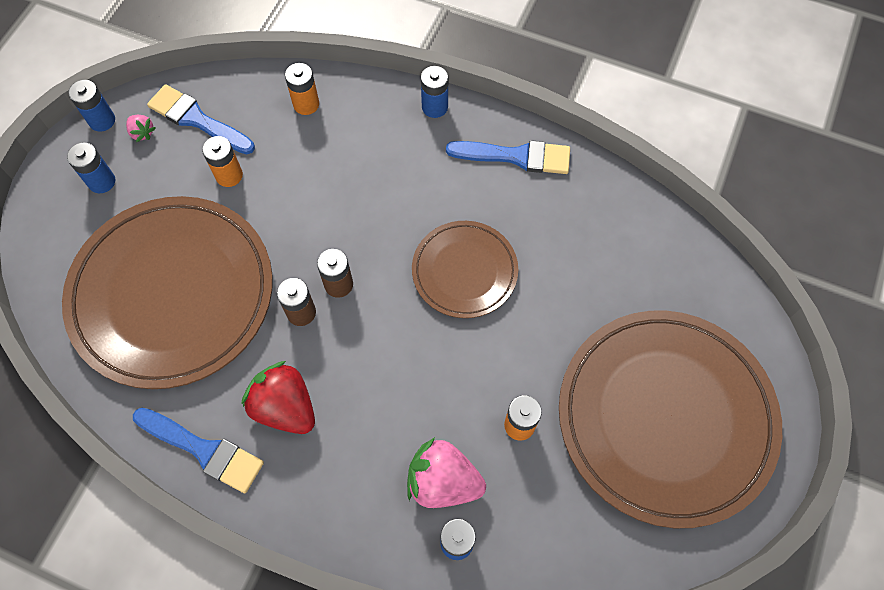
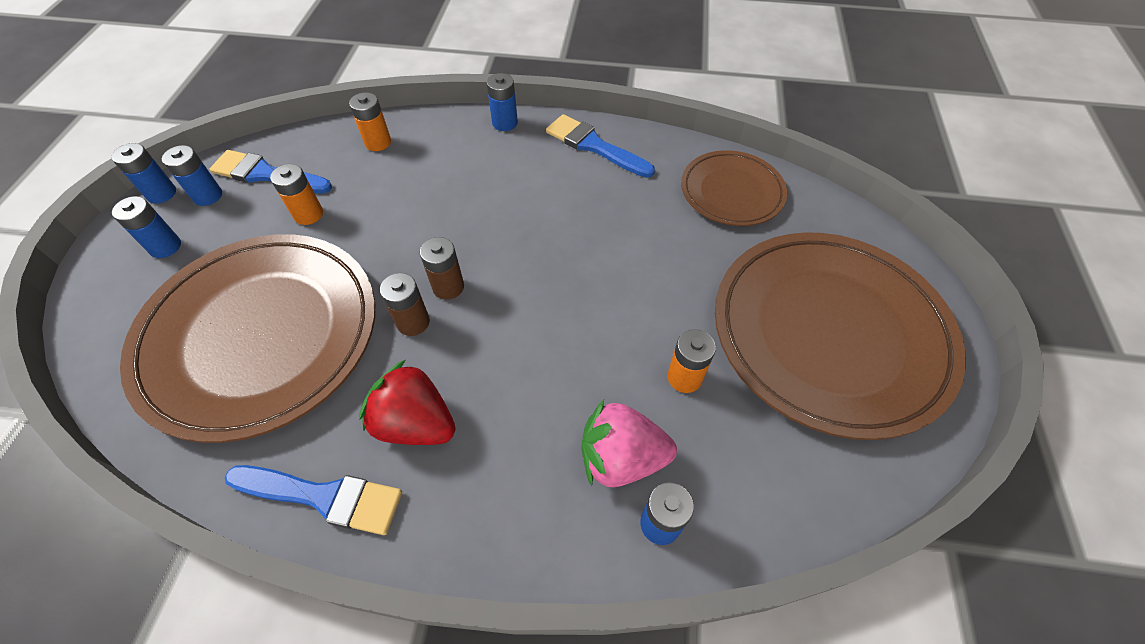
camera: 15 degrees left, 10 degrees down
(142, 133) = (208, 196): pink strawberry -> blue battery
(464, 271) = (577, 248): brown plate -> brown plate (731, 192)
(516, 156) = (594, 146): blue brush -> blue brush turned 135 degrees counterclockwise

